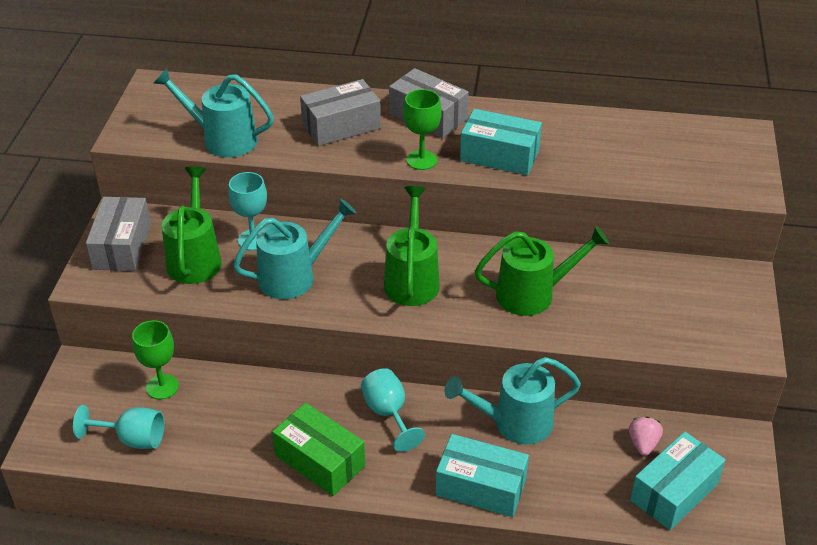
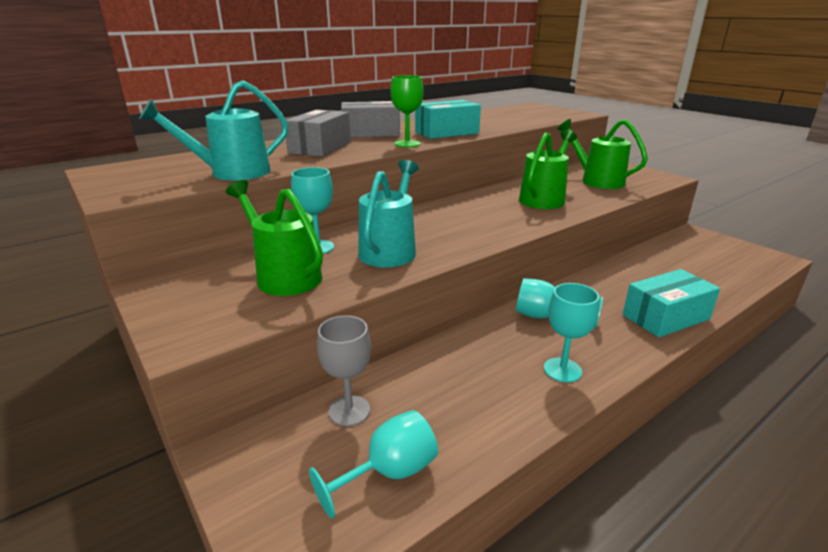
camera: 45 degrees left, 15 degrees down
(122, 246) = (189, 300): grey box -> none
(162, 387) = (349, 411): green goblet -> grey goblet
(320, 461) = (562, 370): green box -> turquoise goblet
(412, 279) = (469, 219): green watering can -> green watering can (596, 180)
(514, 423) = (611, 280): turquoise watering can -> none
(643, 444) = (673, 255): pink strawberry -> none
(674, 492) = (726, 263): turquoise box -> none

